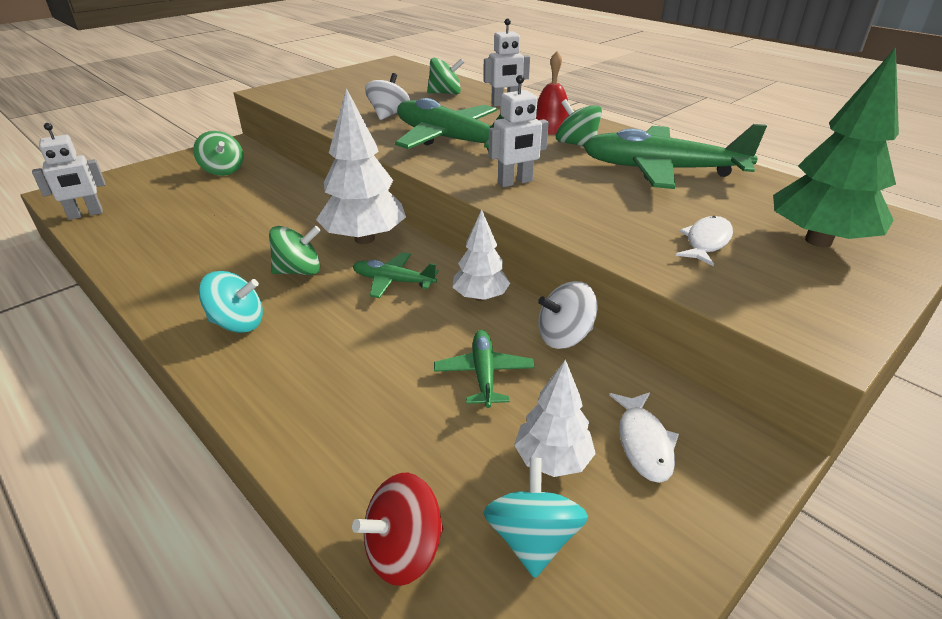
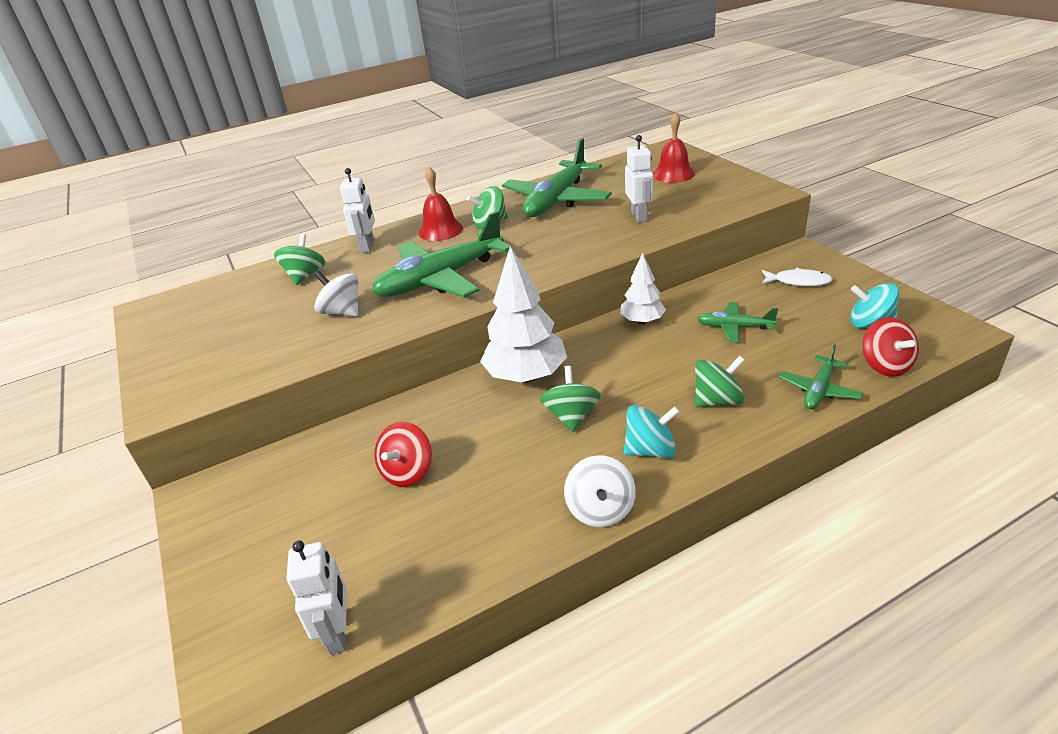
camera: 70 degrees left, 0 degrees up
(223, 170) = (283, 496): green spinning top -> green spinning top (717, 400)
(236, 208) = (408, 472): none -> red spinning top
(238, 323) = (650, 450): turquoise spinning top -> turquoise spinning top turned 60 degrees clockwise
(393, 281) = (607, 361): green plane -> green plane (819, 390)
(515, 182) = (549, 255): white robot -> white robot (639, 216)
(552, 460) = (812, 311): white tree -> none
(564, 337) = (698, 293): white spinning top -> white spinning top (600, 510)
(706, 242) = (666, 203): white fish -> none
(818, 241) = (673, 174): green tree -> red bell

